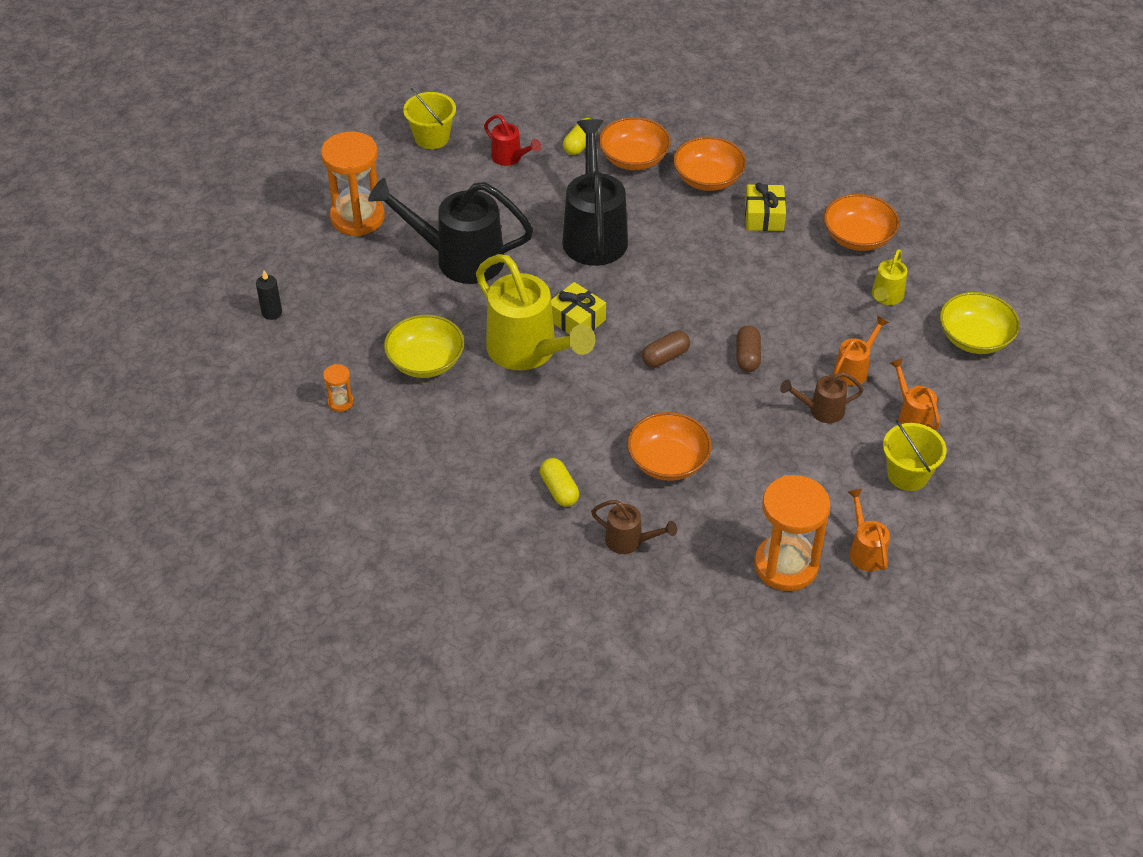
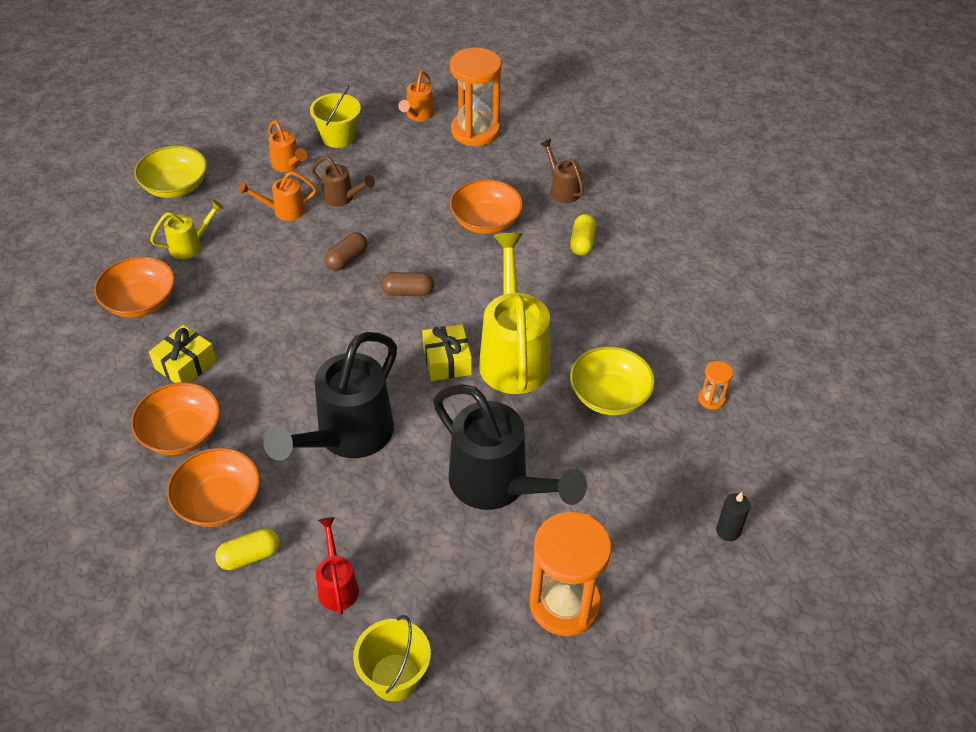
camera: 145 degrees left, 0 degrees up
(912, 416) = (288, 165): orange watering can -> orange watering can turned 45 degrees counterclockwise

